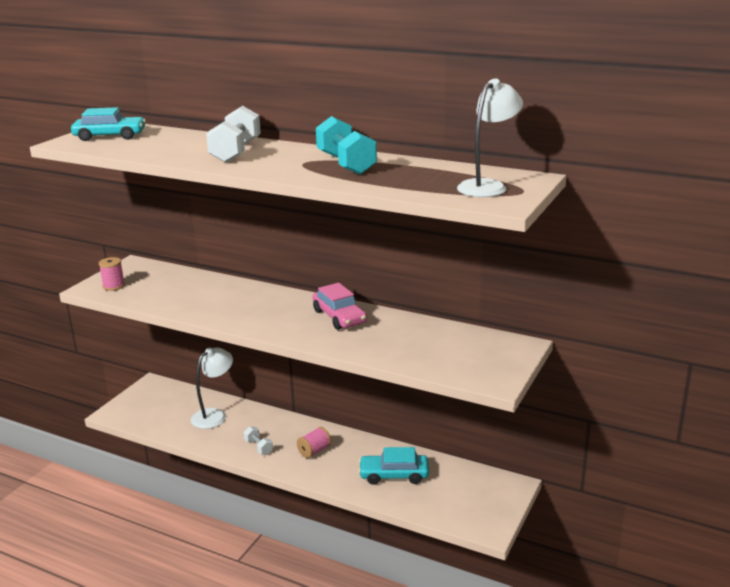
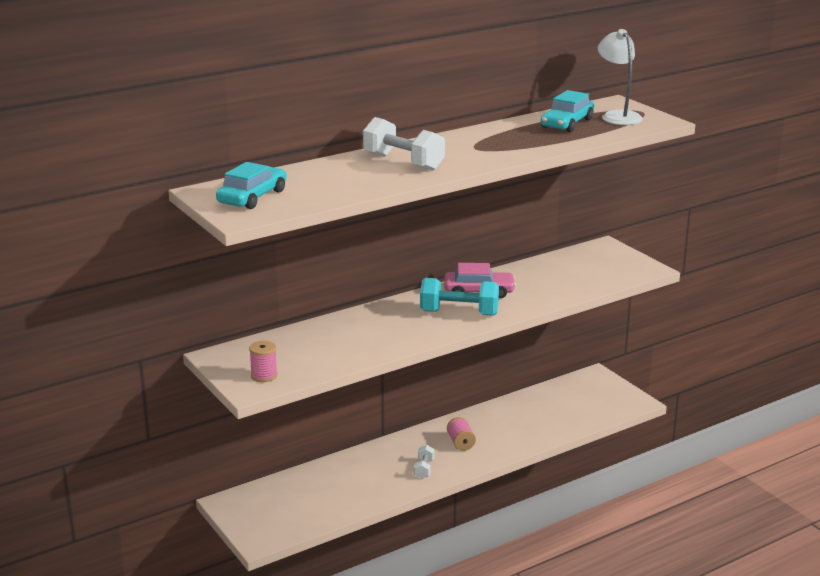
camera: 60 degrees left, 0 degrees up
(214, 415) = (339, 479): white lamp -> none
(258, 447) = (424, 469): white dumbbell -> white dumbbell turned 75 degrees counterclockwise
(346, 164) = (501, 138): turquoise dumbbell -> turquoise dumbbell (459, 313)
(394, 475) = (534, 417): turquoise car -> turquoise car (567, 123)

